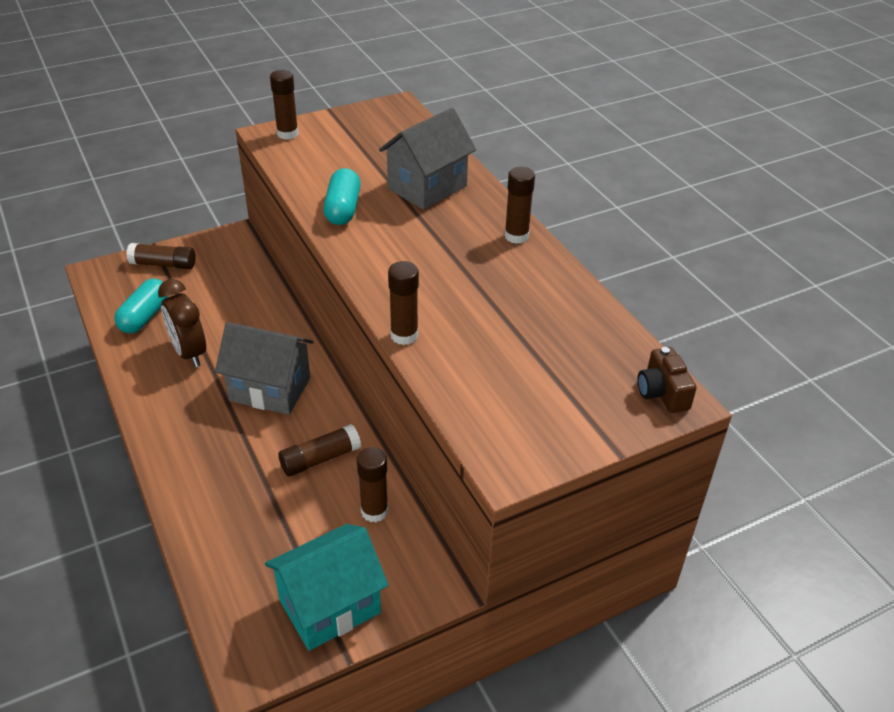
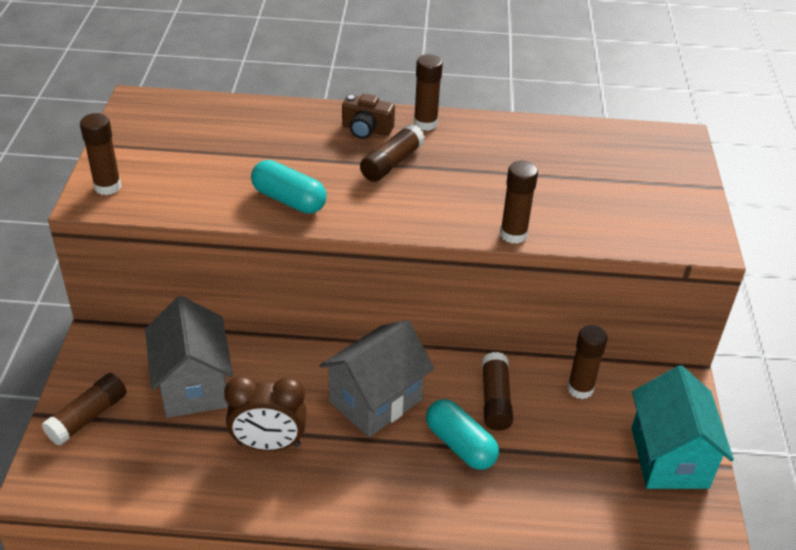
camera: 60 degrees left, 0 degrees up
(145, 316) = (171, 463): turquoise capsule -> turquoise capsule (460, 445)
(427, 187) = (304, 139): grey house -> grey house (193, 385)
(440, 238) = (391, 163): none -> brown glue stick
(662, 393) = (668, 141): brown camera -> brown camera (366, 129)

